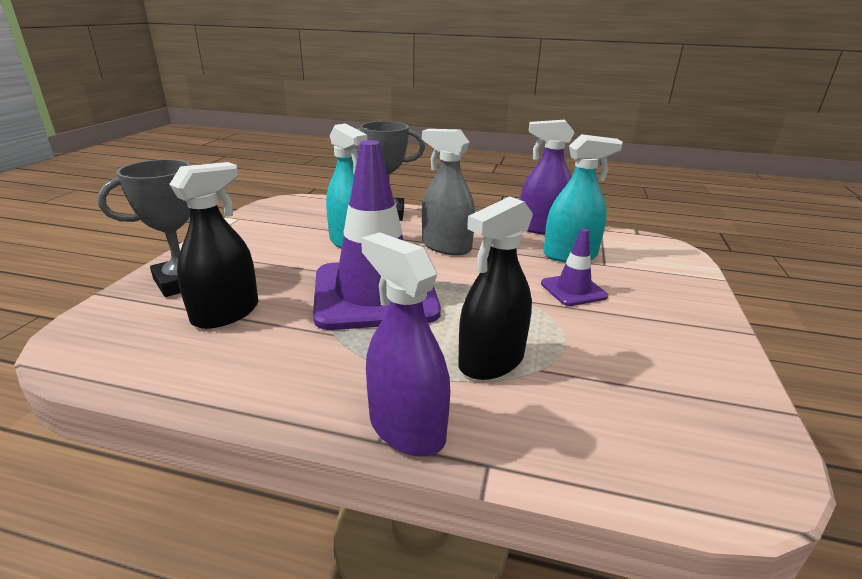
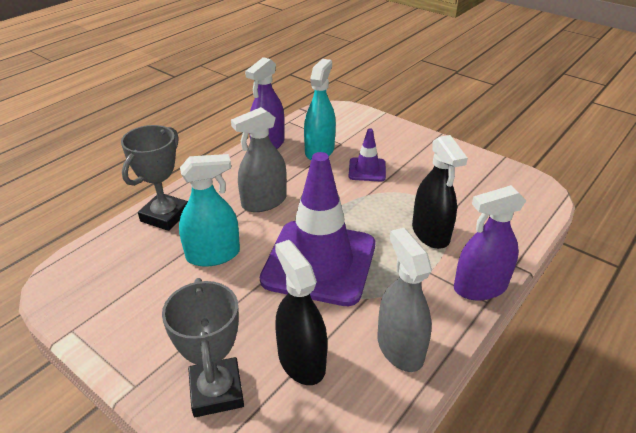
camera: 65 degrees left, 10 degrees up
(259, 372) = (400, 348): none -> grey spray bottle

